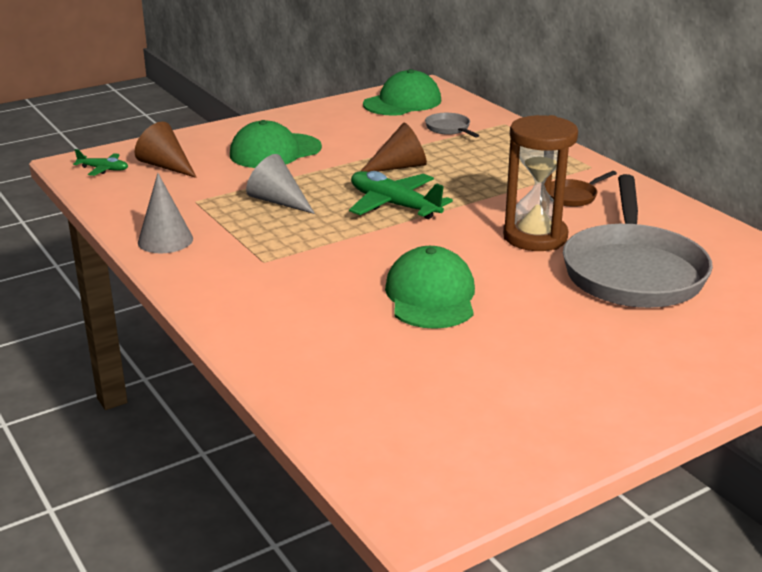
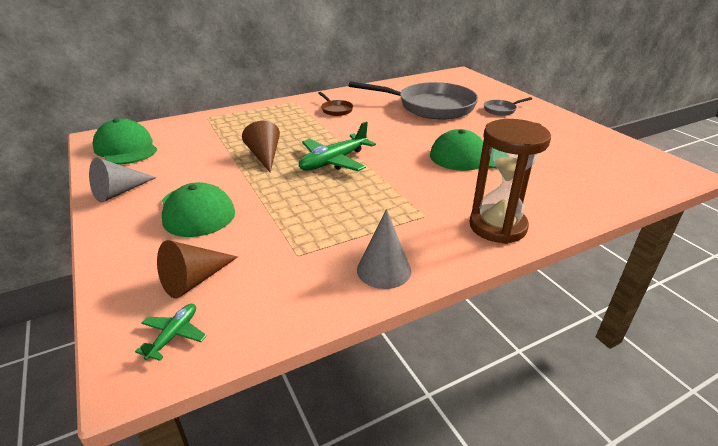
camera: 85 degrees left, 5 degrees up
(278, 201) = (312, 209): grey cone -> grey cone (119, 192)
(449, 129) = (201, 135): grey pan -> grey pan (501, 110)
(535, 237) = (389, 124): brown hourglass -> brown hourglass (497, 226)

